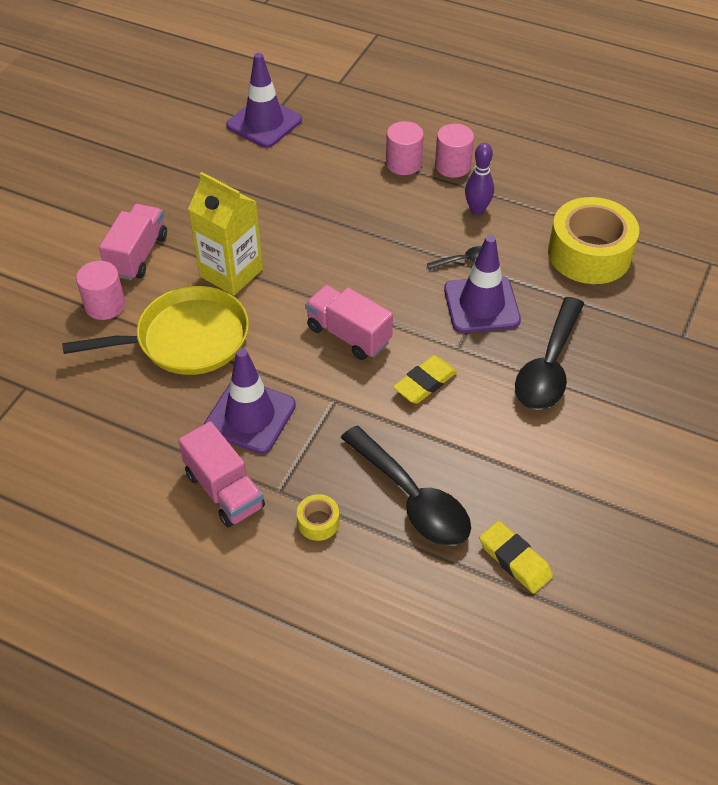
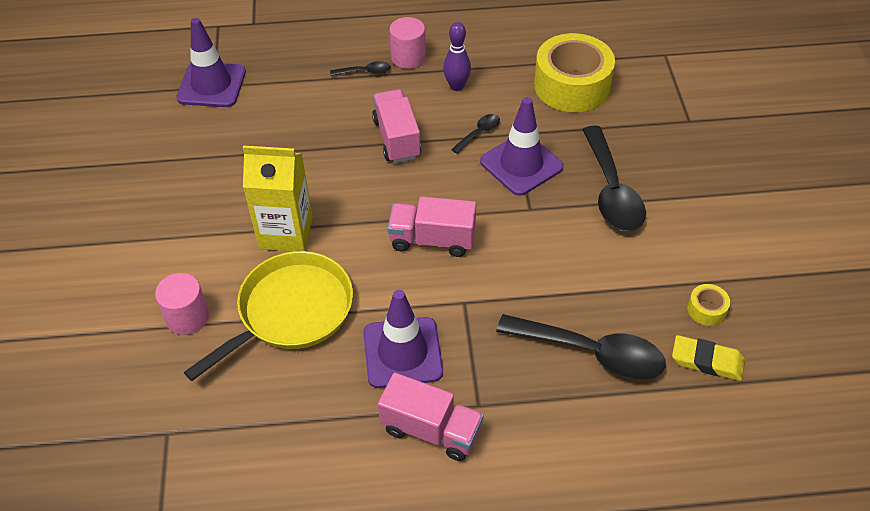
camera: 30 degrees left, 0 degrees up
(137, 255) = (183, 256): pink truck -> pink truck (397, 138)
(318, 522) = (532, 414): yellow tape -> yellow tape (706, 309)
(403, 163) = (365, 72): pink cylinder -> black spoon
(425, 383) = (526, 251): yellow eraser -> none

